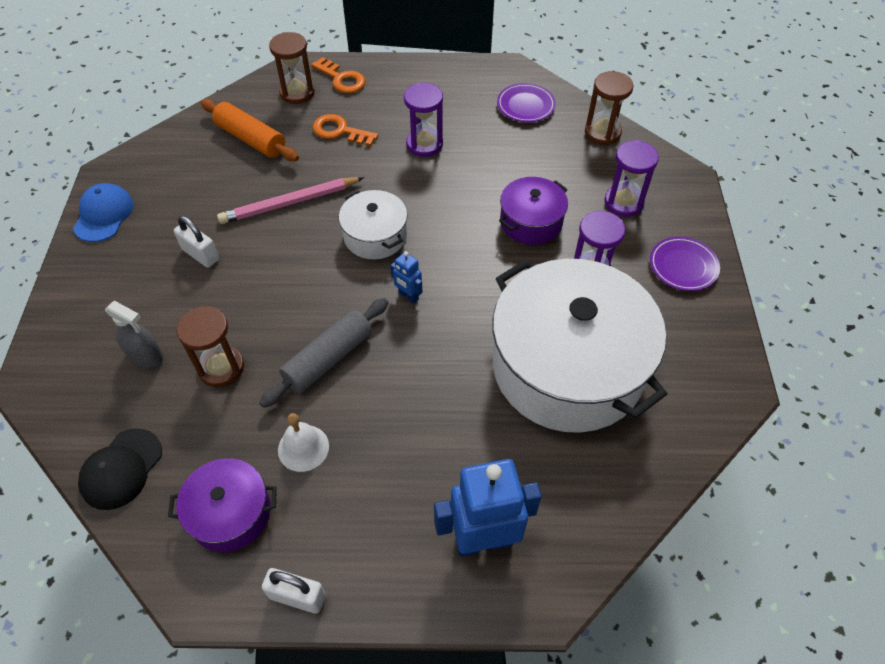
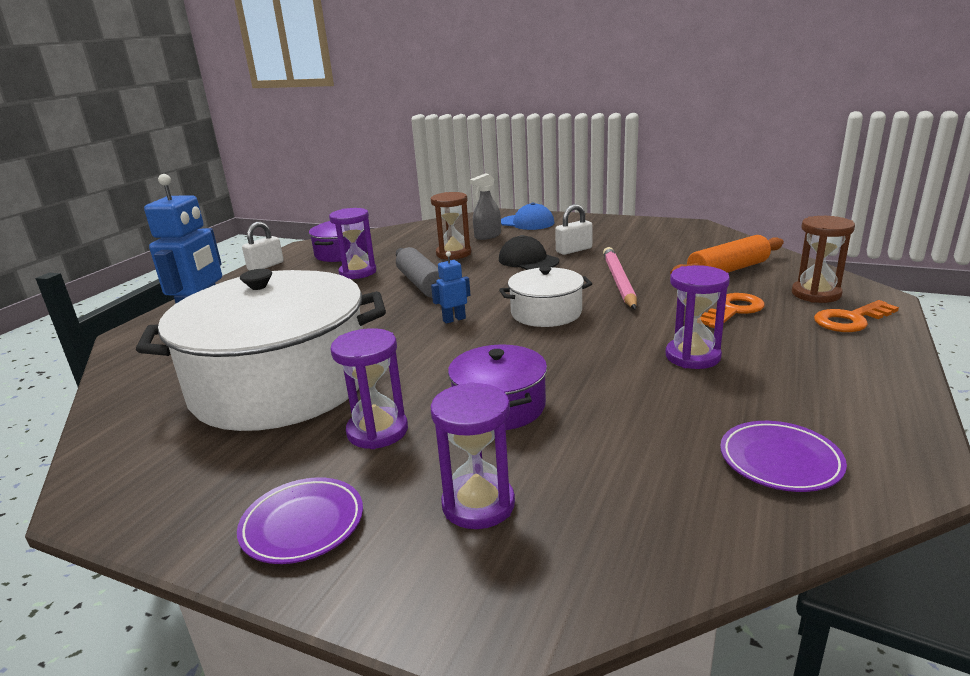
camera: 115 degrees right, 30 degrees down
(103, 215) = (640, 225): blue cap -> blue cap (527, 222)
(121, 469) = (408, 231): black cap -> black cap (528, 260)
(303, 448) = (358, 272): white bell -> purple hourglass
(602, 132) = (677, 539): brown hourglass -> none

